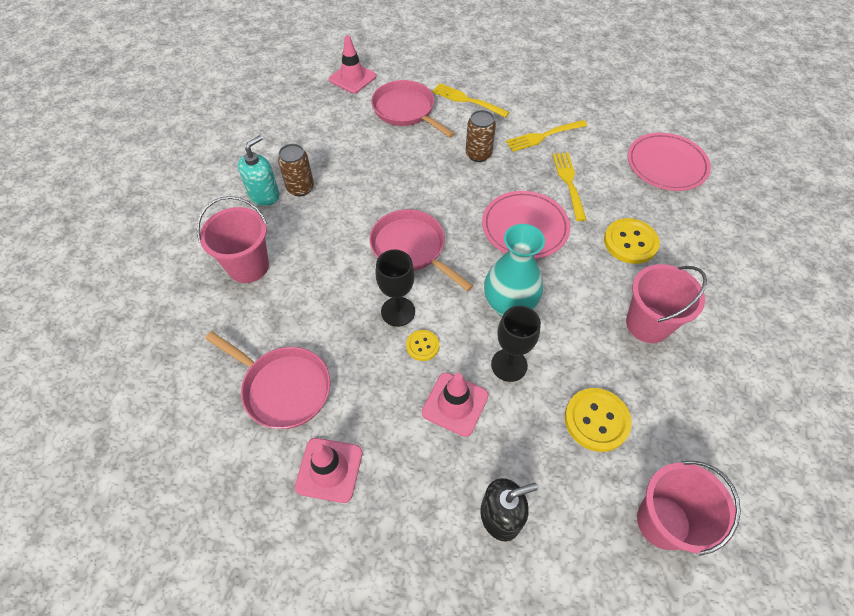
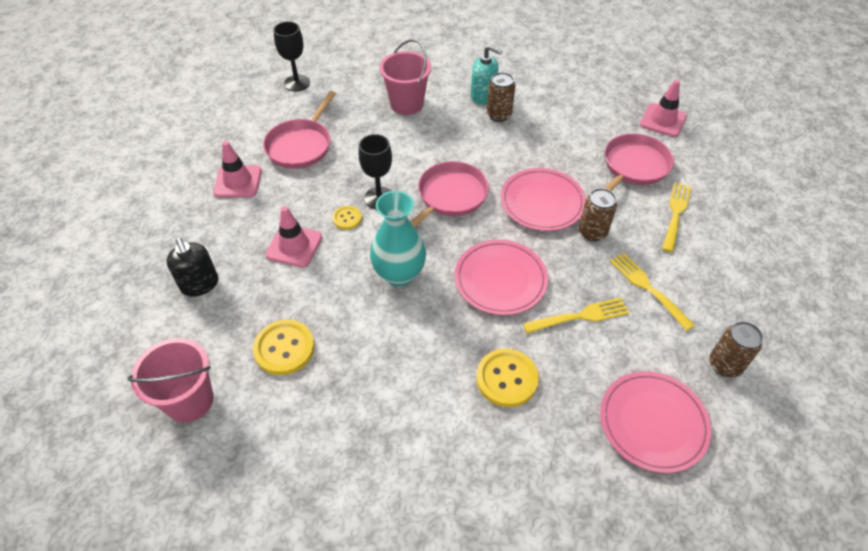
camera: 80 degrees right, 5 degrees down
(435, 180) = (542, 202): none -> pink plate
(509, 365) = (335, 279): black goblet -> black goblet (297, 83)
(616, 115) = (724, 365): none -> brown can
(647, 324) = (397, 394): pink bucket -> none

